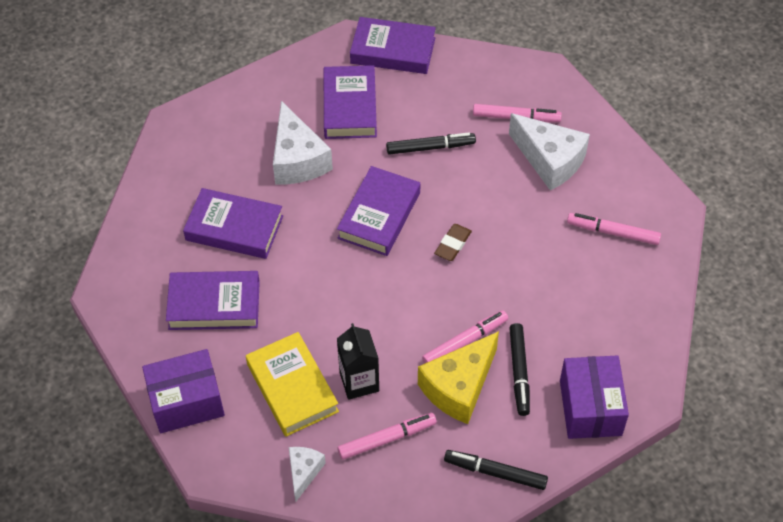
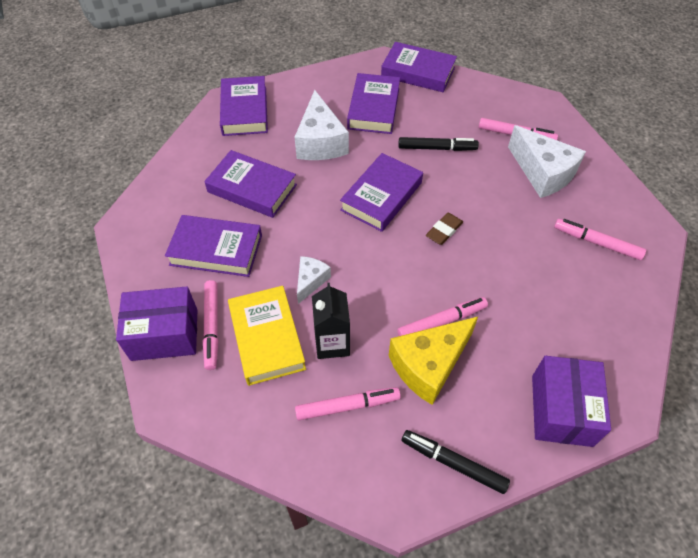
camera: 10 degrees right, 0 degrees up
(200, 132) = (244, 110): none -> purple book
(233, 386) = (212, 327): none -> pink marker
(304, 472) = (257, 426): white cheese -> white cheese (310, 281)
(519, 372) = (491, 360): black marker -> none

